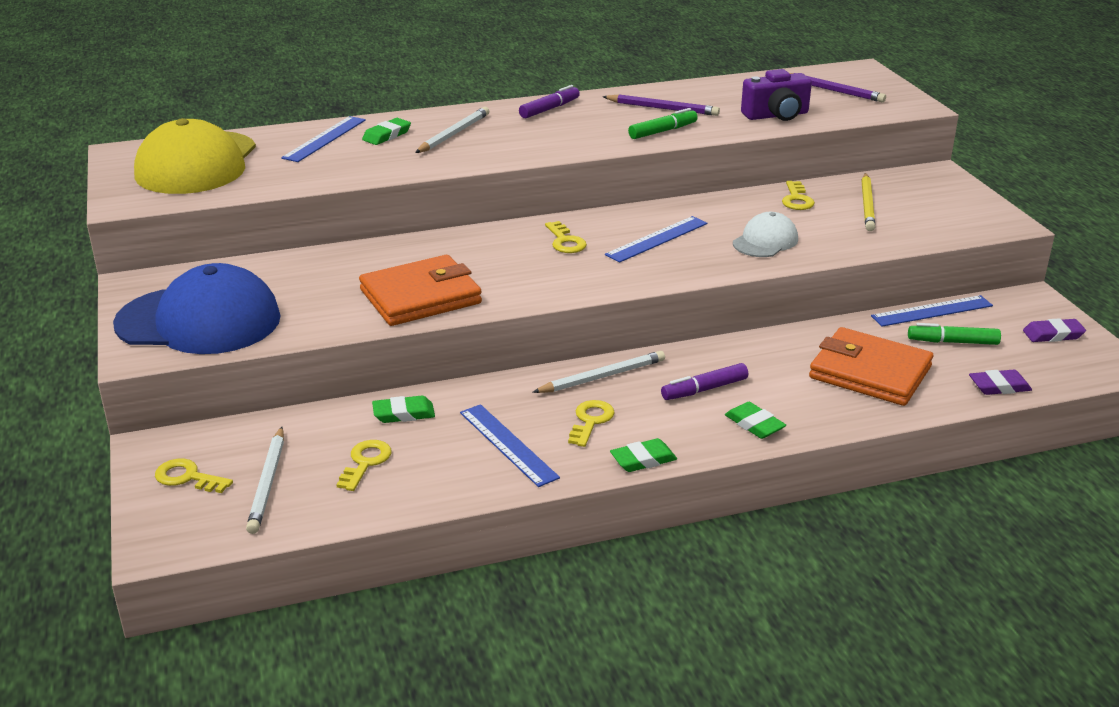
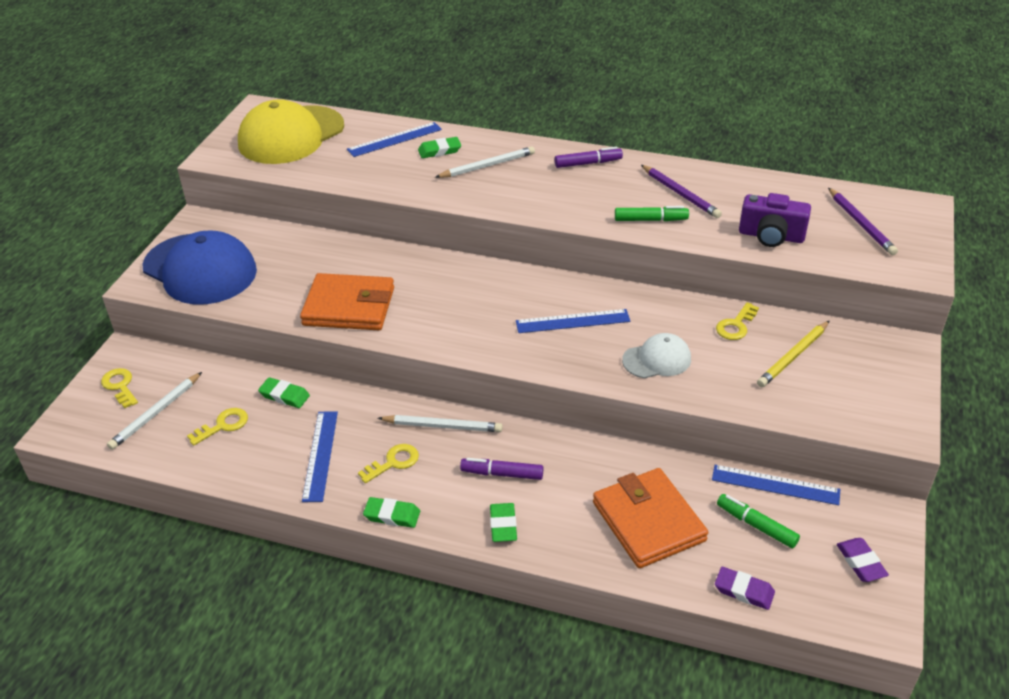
camera: 35 degrees right, 10 degrees up
(565, 241) = (501, 295): yellow key -> none
(1053, 335) = (860, 562): purple eraser -> purple eraser turned 45 degrees clockwise

